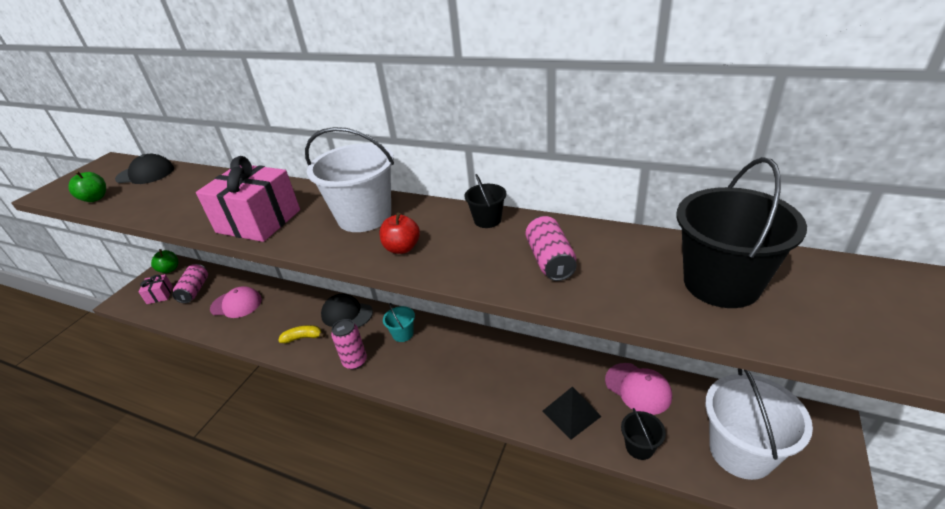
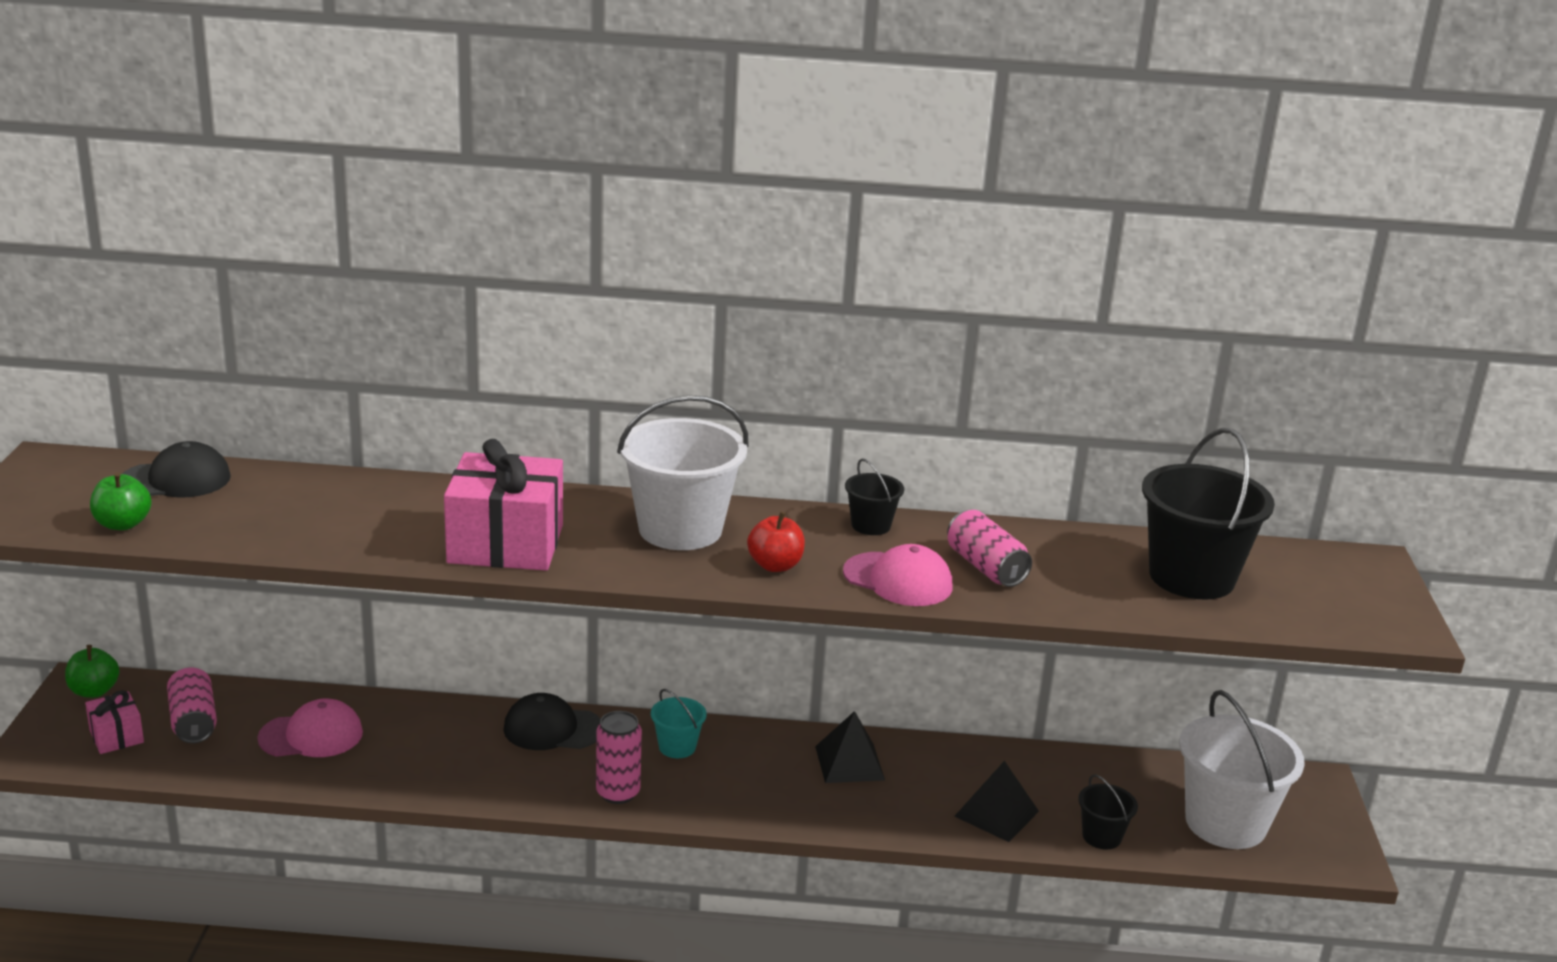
camera: 25 degrees left, 10 degrees down
(303, 337) = (494, 771): yellow banana -> none
(494, 358) = (849, 763): none -> black pyramid
(638, 388) = (1075, 773): pink cap -> pink cap (898, 580)

